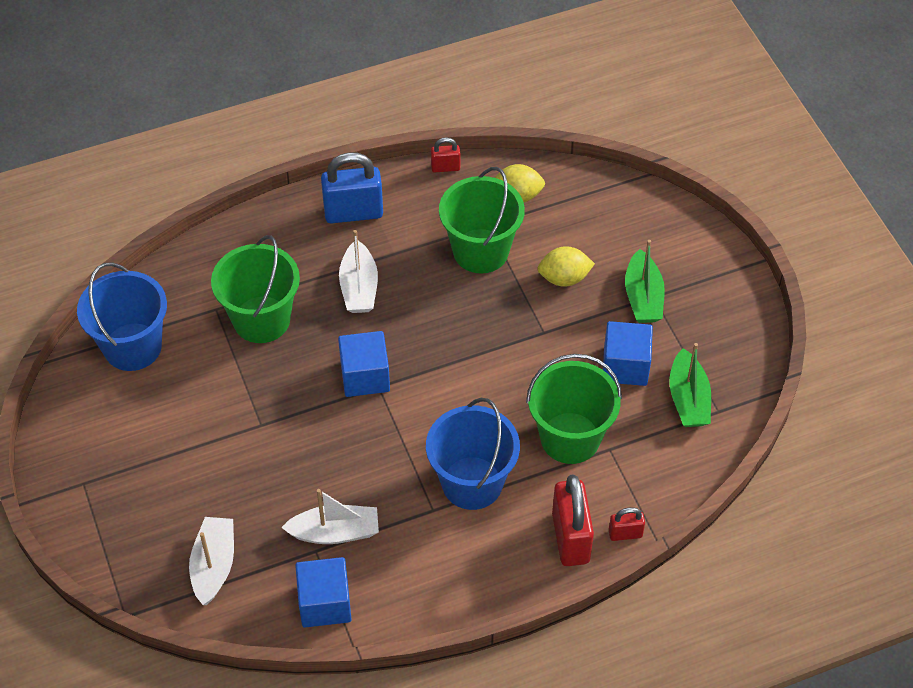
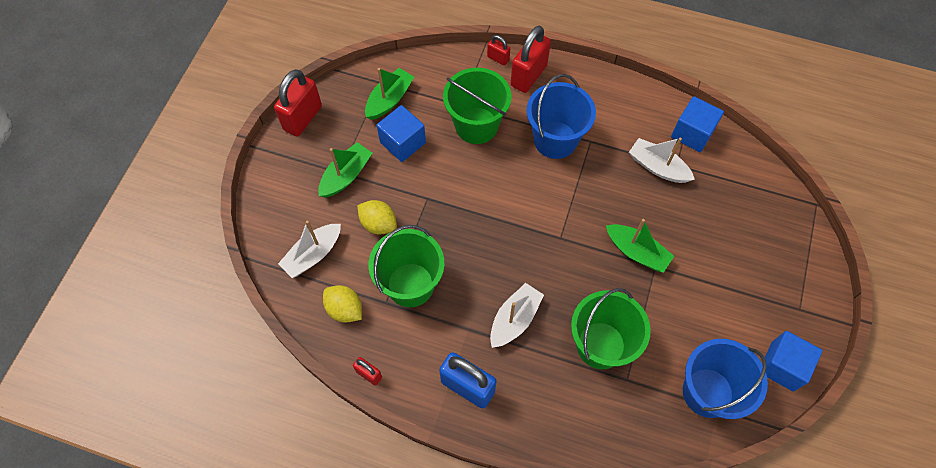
camera: 140 degrees left, 10 degrees up
(214, 565) = (744, 197): white boat -> white boat (313, 254)
(290, 425) = (637, 252): none -> green boat
(365, 376) = (563, 250): blue cube -> blue cube (782, 366)
(750, 318) = (303, 118): none -> red padlock

